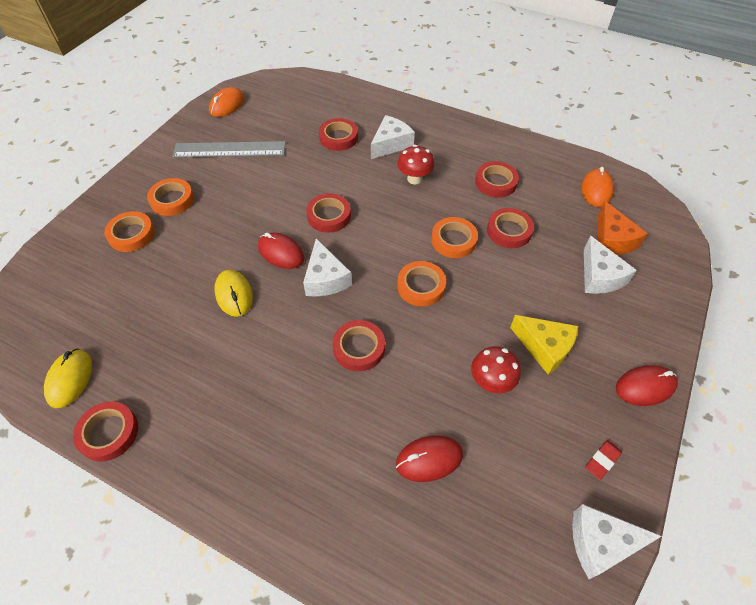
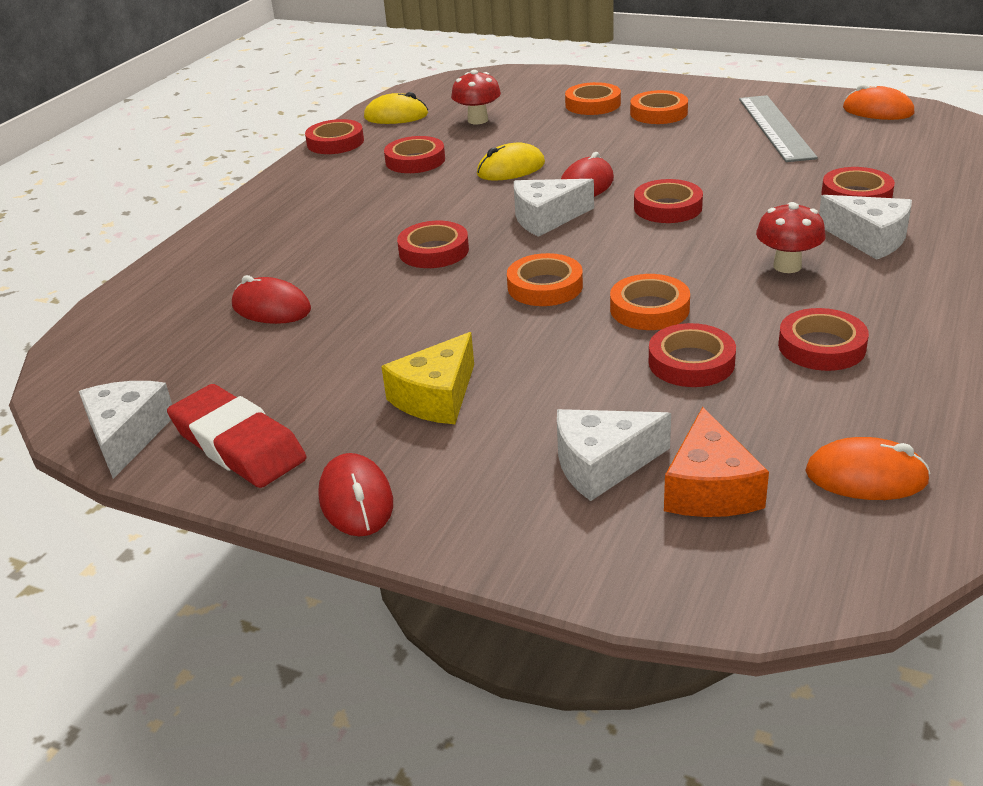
camera: 90 degrees right, 20 degrees down
(186, 361) = (415, 160): none -> red tape
(429, 459) = (271, 308): red mouse -> red mouse turned 45 degrees counterclockwise
(491, 382) = (376, 349): red mushroom -> red mushroom (478, 120)
(602, 460) = (238, 444): red eraser -> red eraser, size x2.23
(612, 240) = (710, 488): orange cheese -> orange cheese turned 75 degrees counterclockwise

